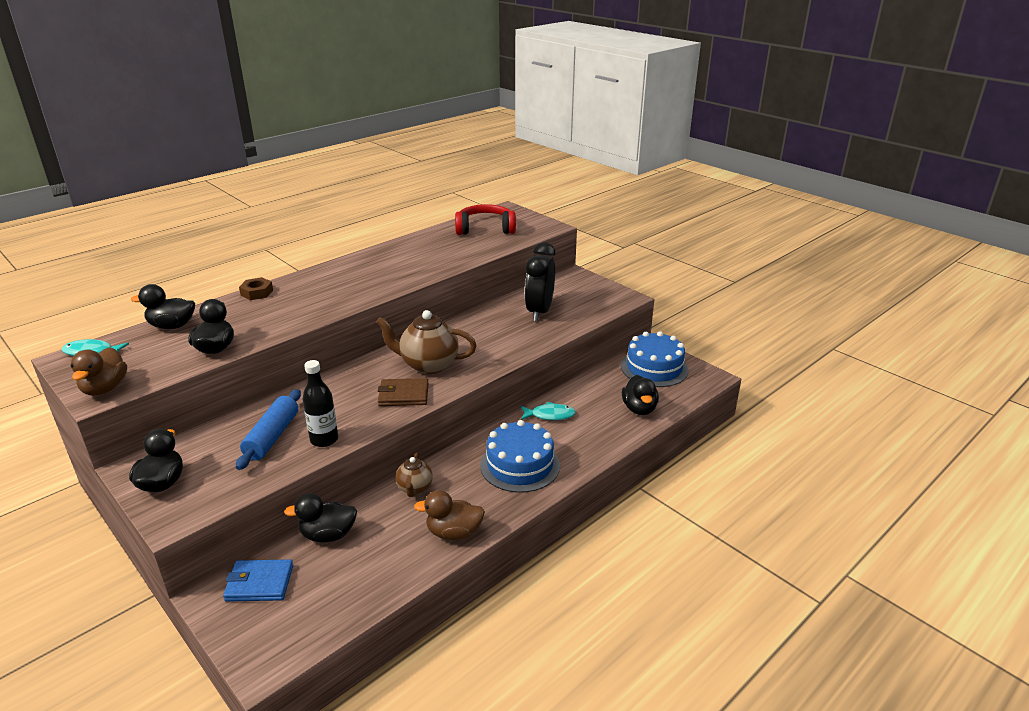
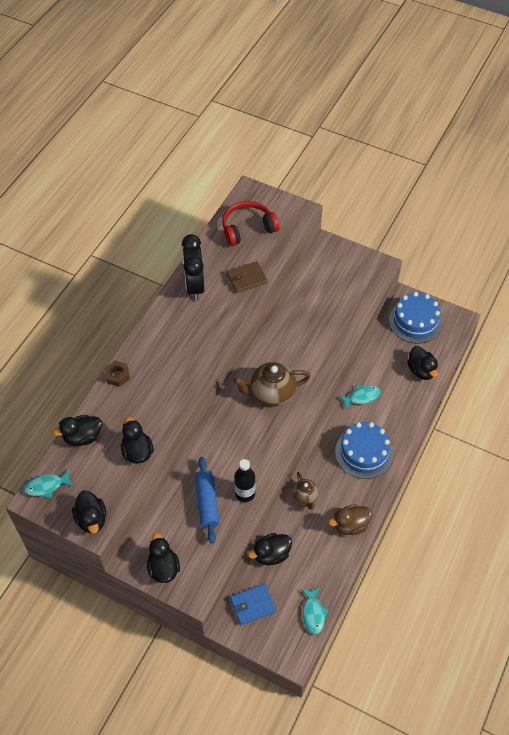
camera: 20 degrees left, 25 degrees up
(105, 388) = (91, 519): brown duck -> black duck
(332, 619) = (313, 613): none -> turquoise fish
(403, 395) = (272, 432): brown wallet -> brown wallet (246, 279)
(539, 312) = (322, 304): black clock -> black clock (194, 286)

